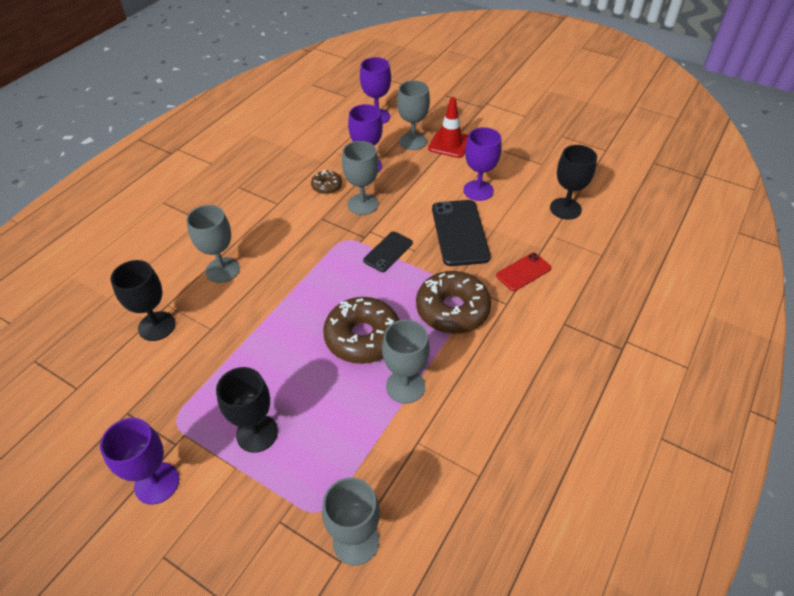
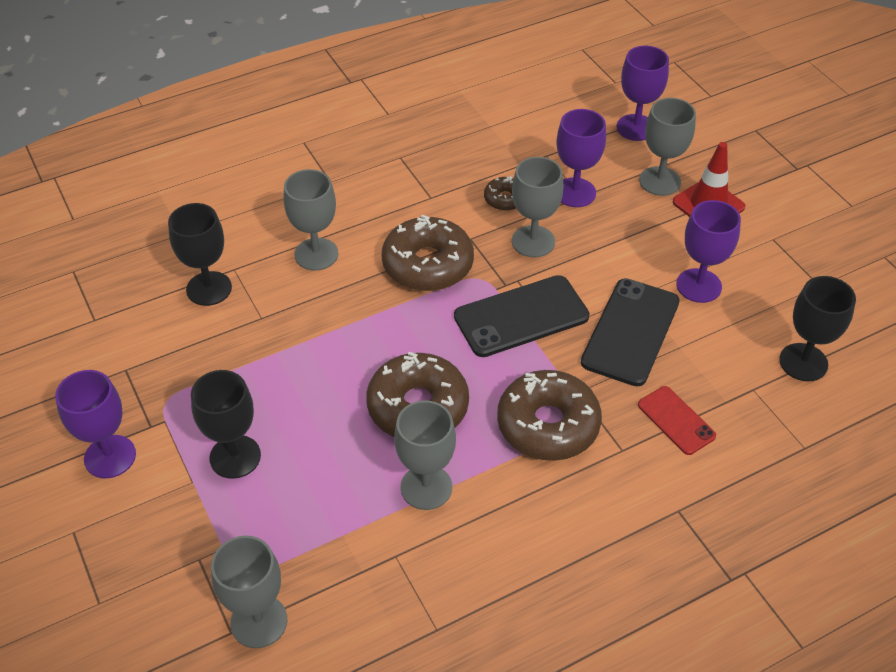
camera: 30 degrees right, 0 degrees up
(305, 245) = (428, 264): none -> brown donut
(388, 252) = (521, 316): black phone -> black phone, size x1.74
(523, 272) = (676, 420): red phone -> red phone turned 60 degrees clockwise

